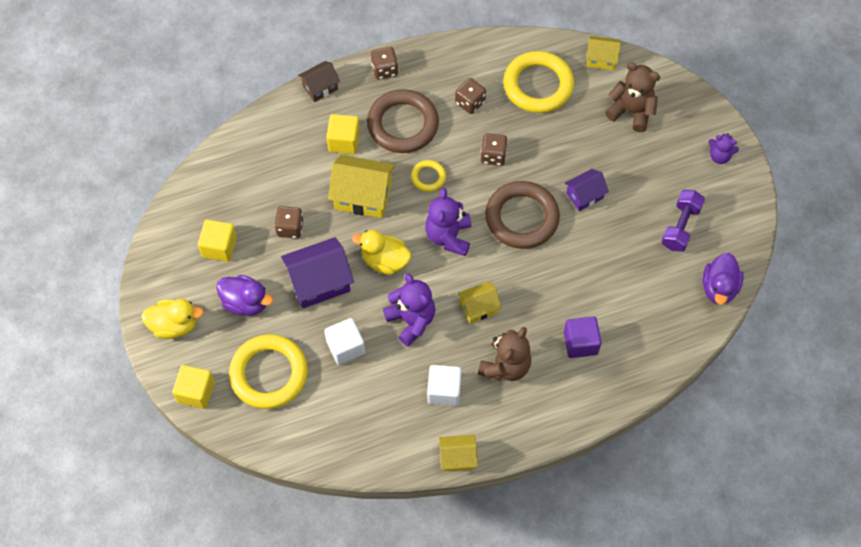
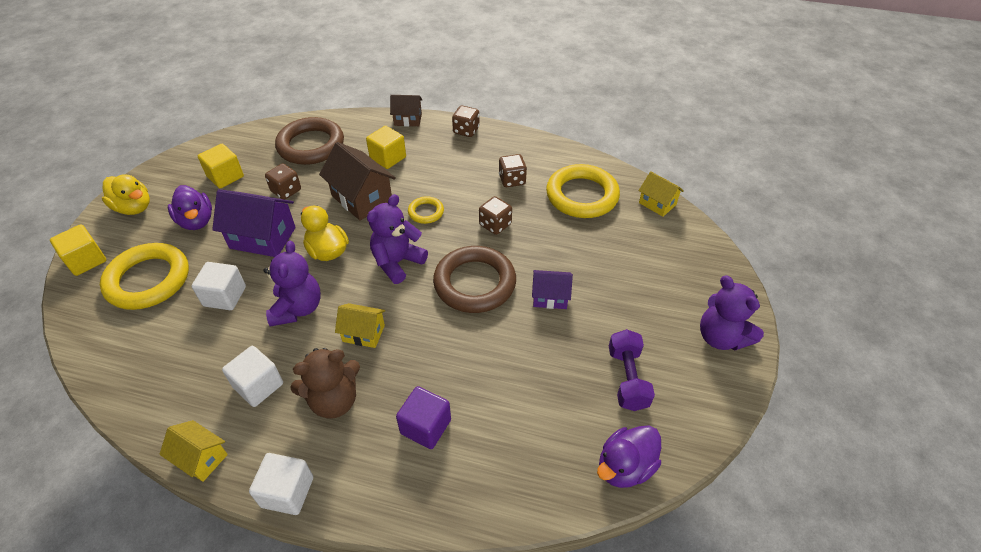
camera: 35 degrees right, 15 degrees down
(363, 196) = (362, 198): yellow house -> brown house
(403, 124) = (443, 169): brown ring -> brown ring (311, 145)
(533, 438) = (287, 492): none -> white cube
(631, 111) = (654, 255): brown teddy bear -> none
(680, 227) = (627, 378): purple dumbbell -> purple dumbbell turned 60 degrees counterclockwise
(719, 156) = (721, 337): purple teddy bear -> purple teddy bear, size x1.67

